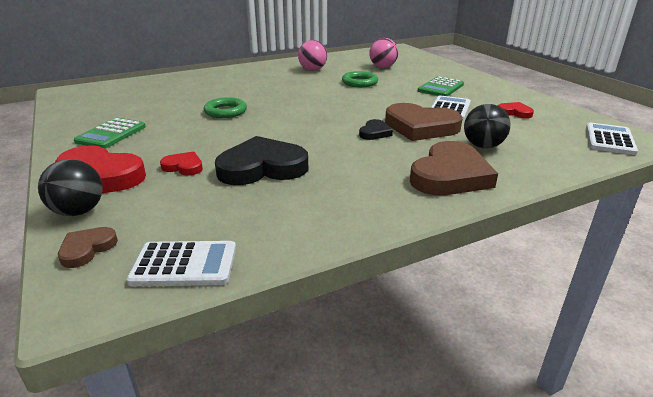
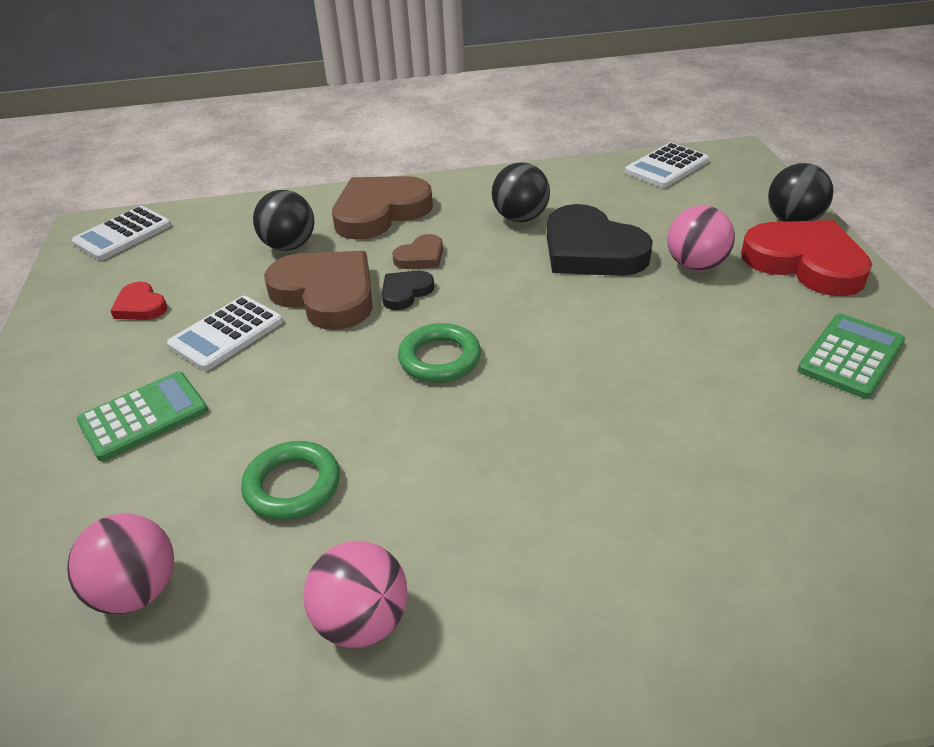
camera: 160 degrees left, 10 degrees up
(87, 249) = (757, 186): brown heart -> brown heart (421, 257)
(183, 166) = (695, 265): red heart -> pink ball
(184, 265) = (666, 167): white calculator -> white calculator turned 60 degrees counterclockwise
(225, 111) = (647, 398): green ring -> green ring (439, 358)
(262, 167) = (591, 250): black heart -> black heart turned 45 degrees clockwise
(328, 184) = (520, 218): none -> black ball

